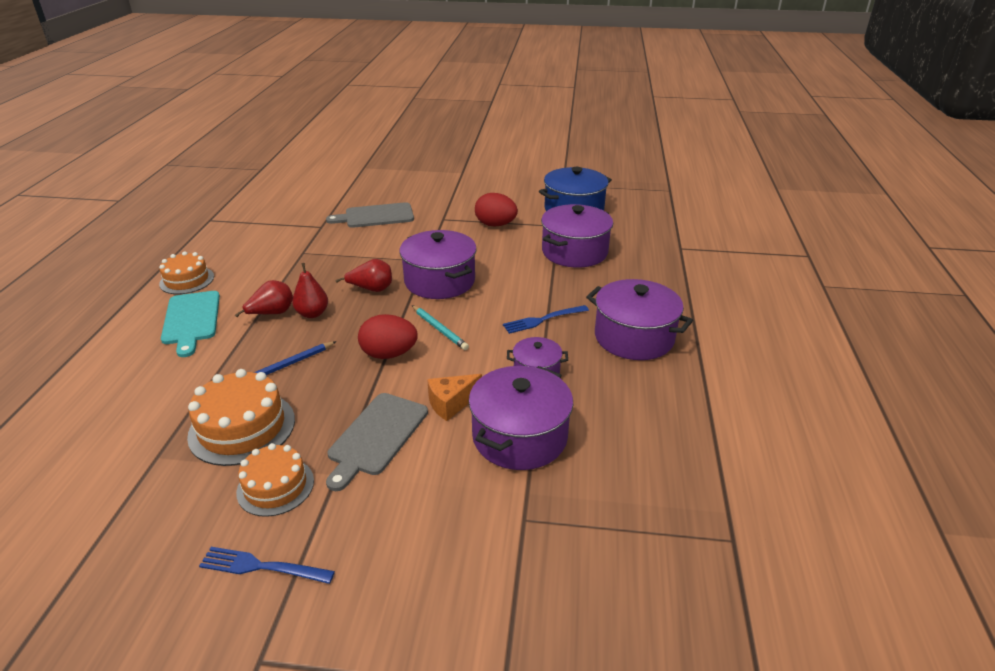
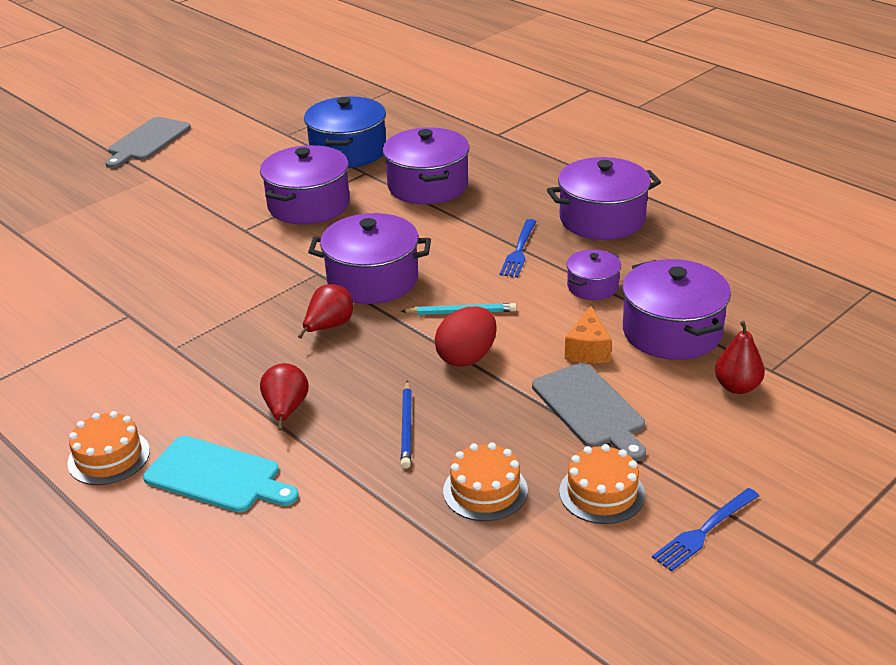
camera: 50 degrees left, 0 degrees up
(242, 428) = (485, 490): orange cake -> orange cake, size x0.67
(312, 314) = (325, 382): red pear -> red pear (737, 387)
(375, 216) = (166, 269): grey cutting board -> grey cutting board (147, 141)
(495, 225) = (308, 205): red egg -> purple pot

